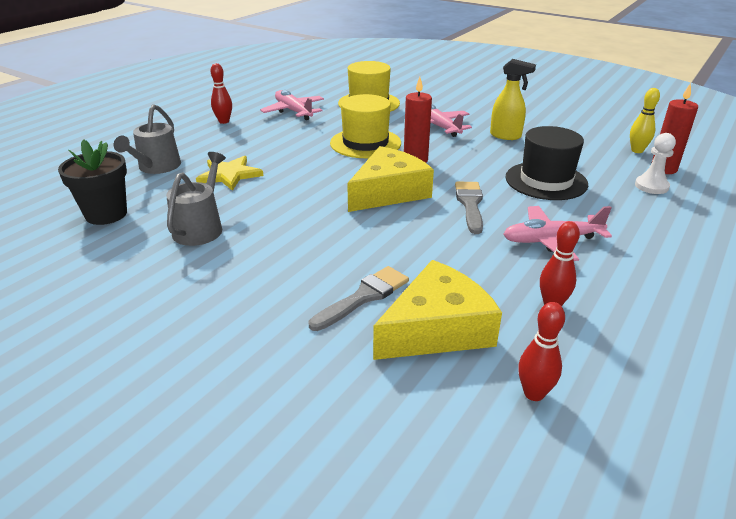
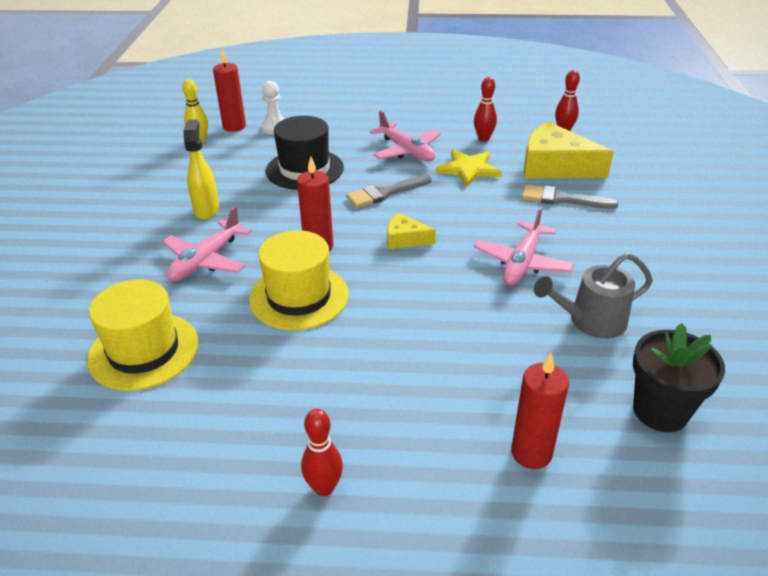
camera: 120 degrees left, 5 degrees up
(157, 167) = (531, 453): grey watering can -> red candle
(229, 175) = (479, 366): yellow star -> yellow star (468, 169)
(293, 111) = (225, 421): pink plane -> pink plane (522, 263)
(388, 192) = (405, 239): yellow cheese -> yellow cheese, size x0.51

